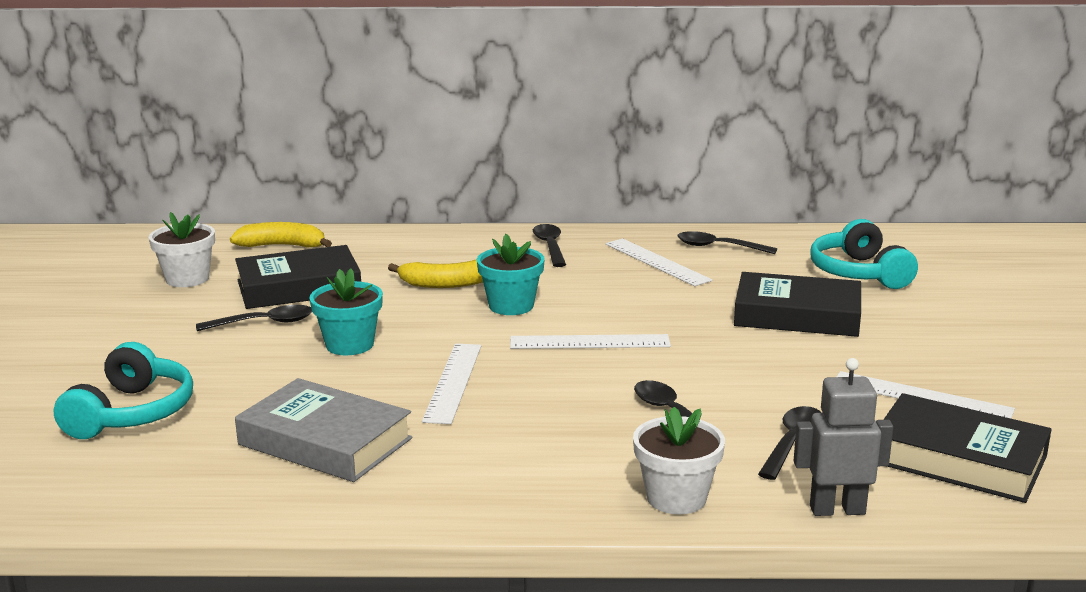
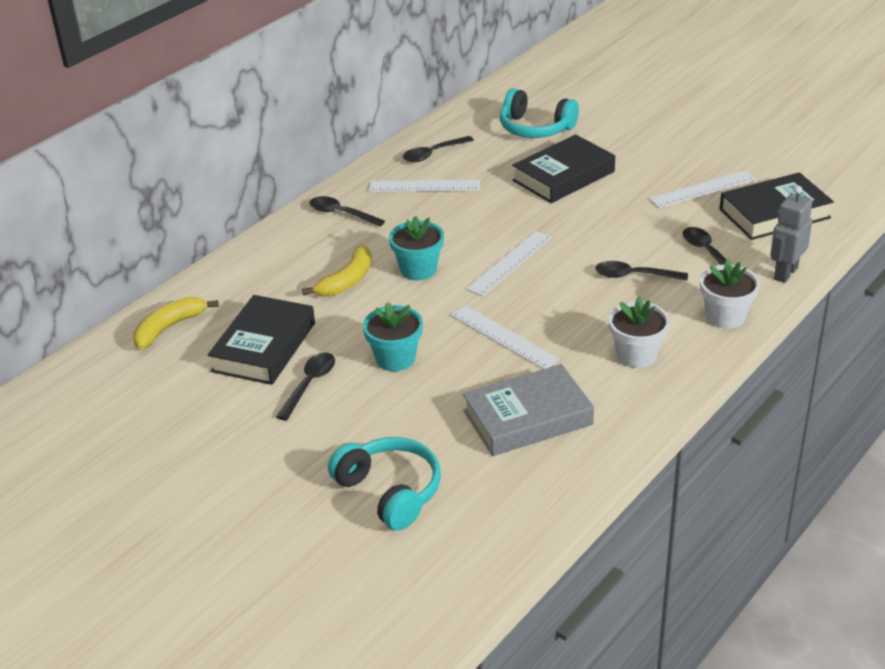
camera: 50 degrees left, 15 degrees up
(187, 279) = (171, 396): white flower pot -> white flower pot (636, 355)

